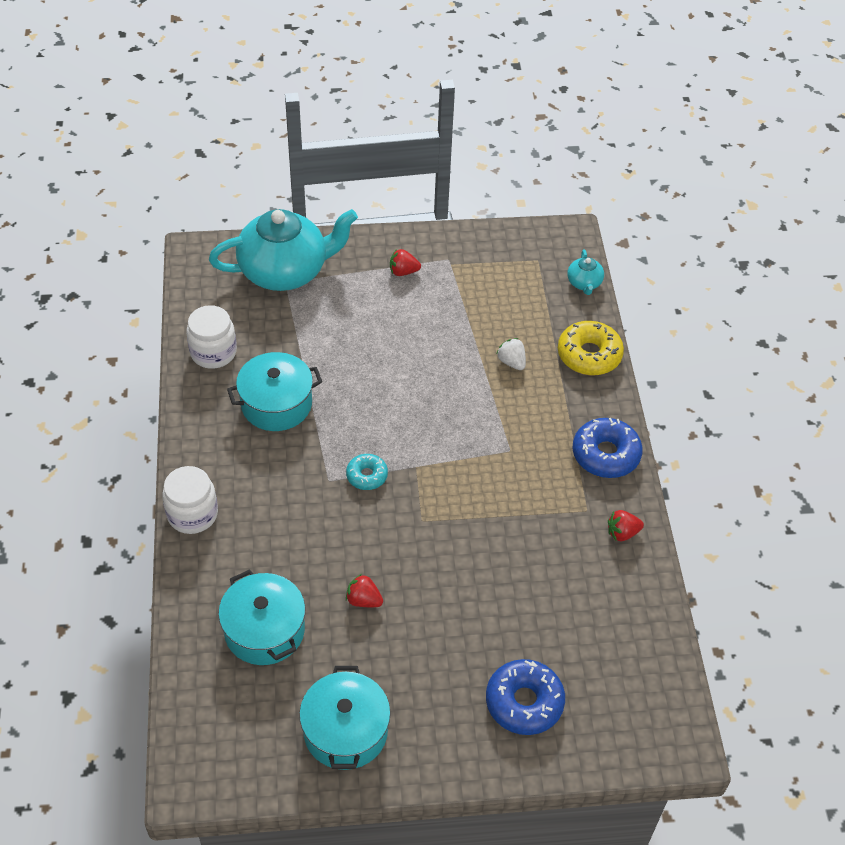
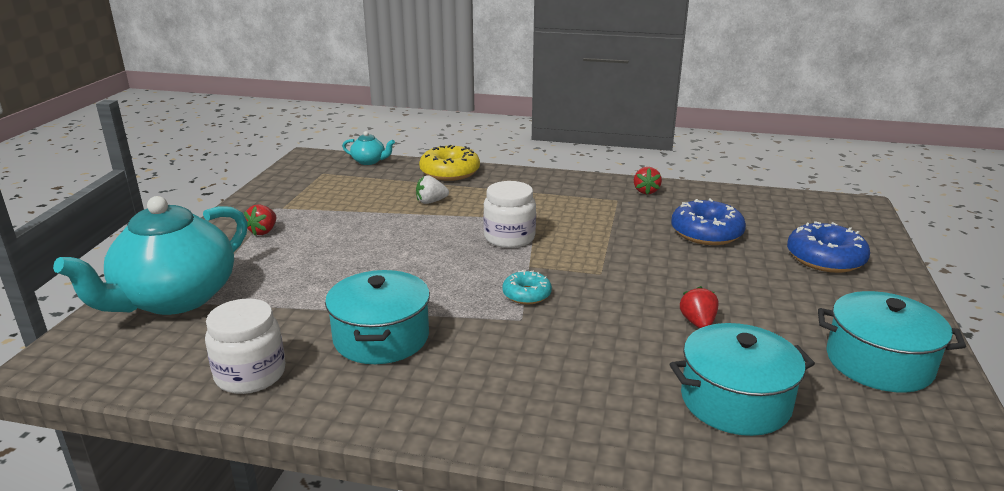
camera: 70 degrees left, 25 degrees down
(192, 514) = (525, 437): white jar -> white jar (509, 238)
(285, 271) = (175, 299): turquoise teapot -> turquoise teapot turned 150 degrees counterclockwise
(363, 600) = (698, 323): red strawberry -> red strawberry turned 135 degrees clockwise
(605, 454) = (561, 184): blue donut -> blue donut (706, 233)

